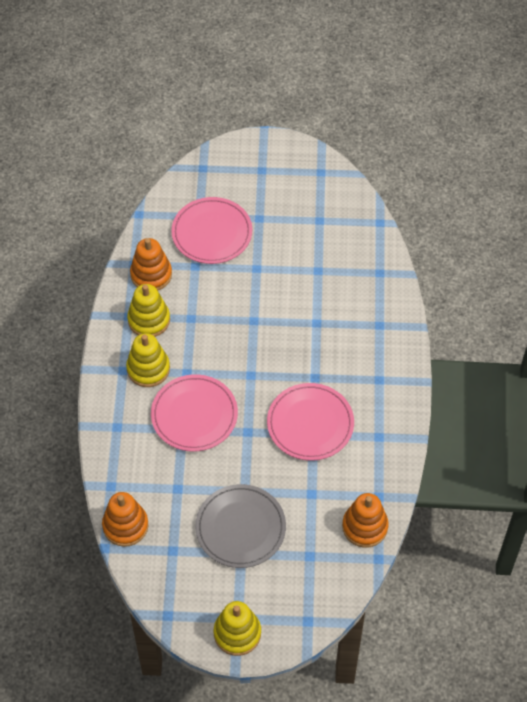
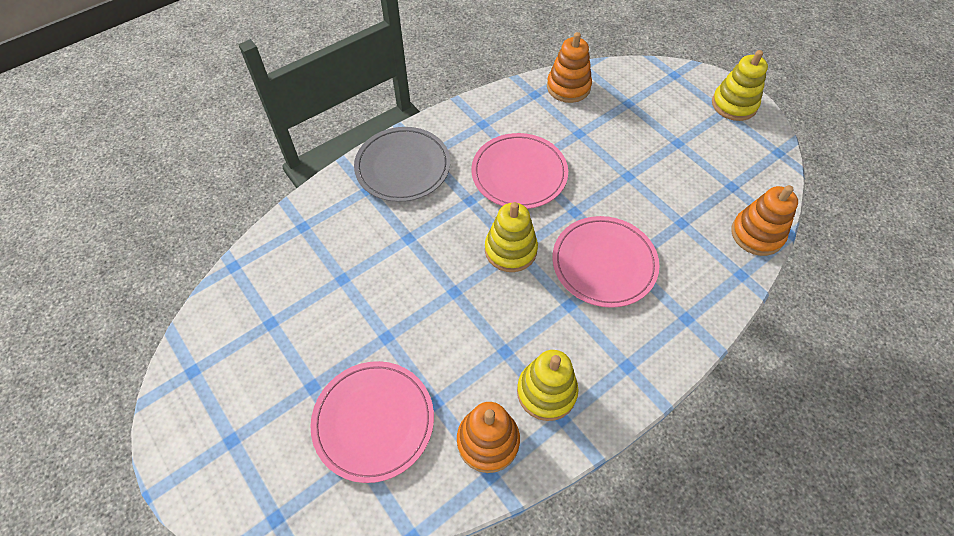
camera: 130 degrees left, 0 degrees up
(148, 369) = (601, 343): yellow stacking toy -> yellow stacking toy (510, 250)
(240, 528) = (660, 157): grey plate -> grey plate (403, 167)

